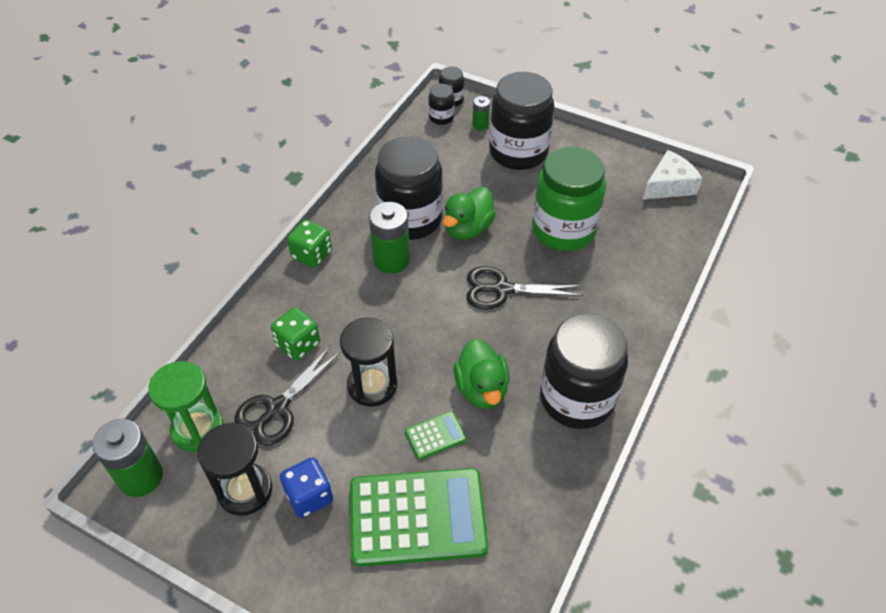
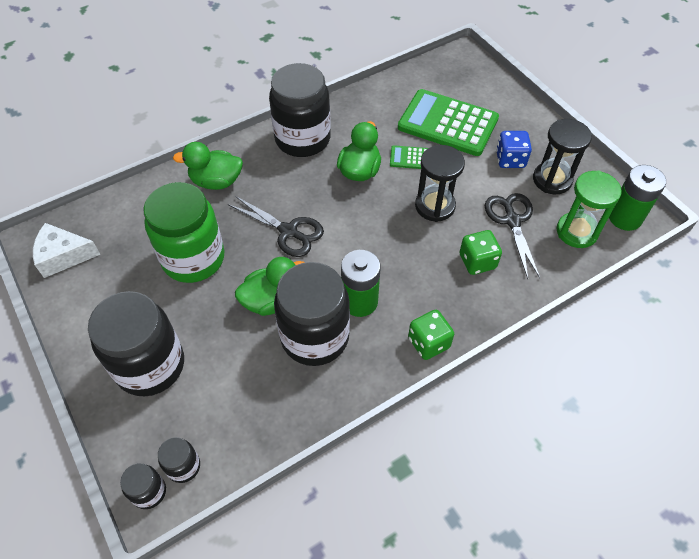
camera: 150 degrees left, 5 degrees up
(277, 408) = (512, 221): black scissors -> black scissors turned 75 degrees counterclockwise
(480, 124) = (152, 429): green battery -> none
(617, 304) = (216, 181): none -> green duck

